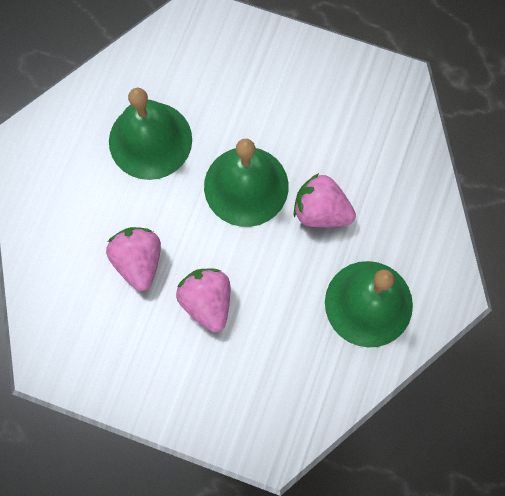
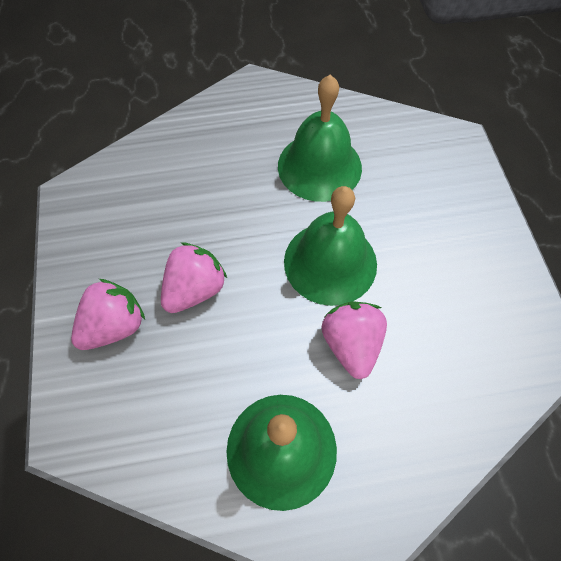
camera: 60 degrees right, 10 degrees down
(138, 261) = (202, 214): pink strawberry -> pink strawberry (115, 325)

